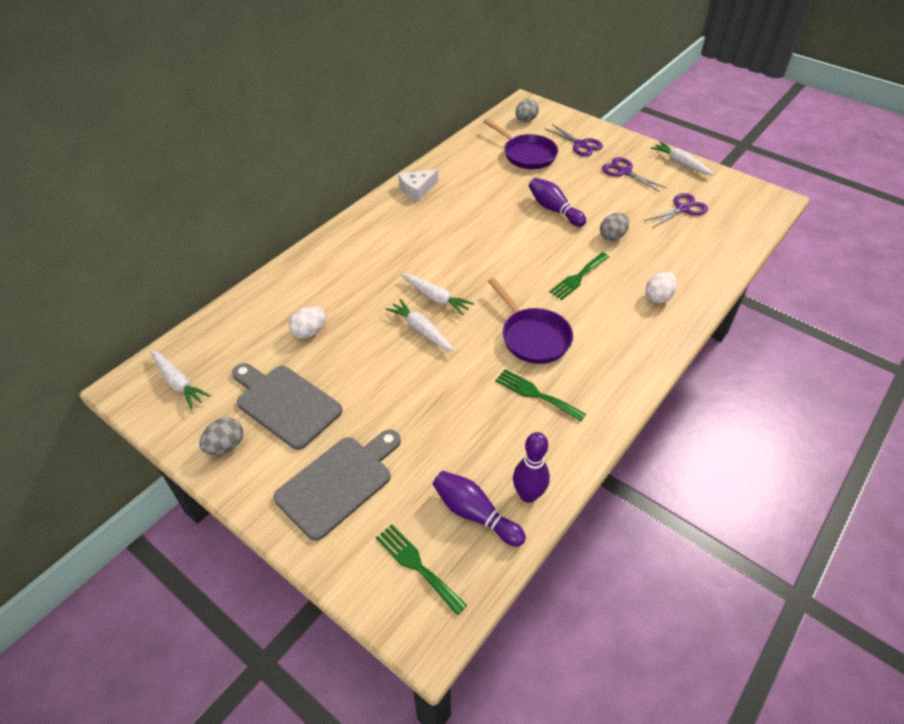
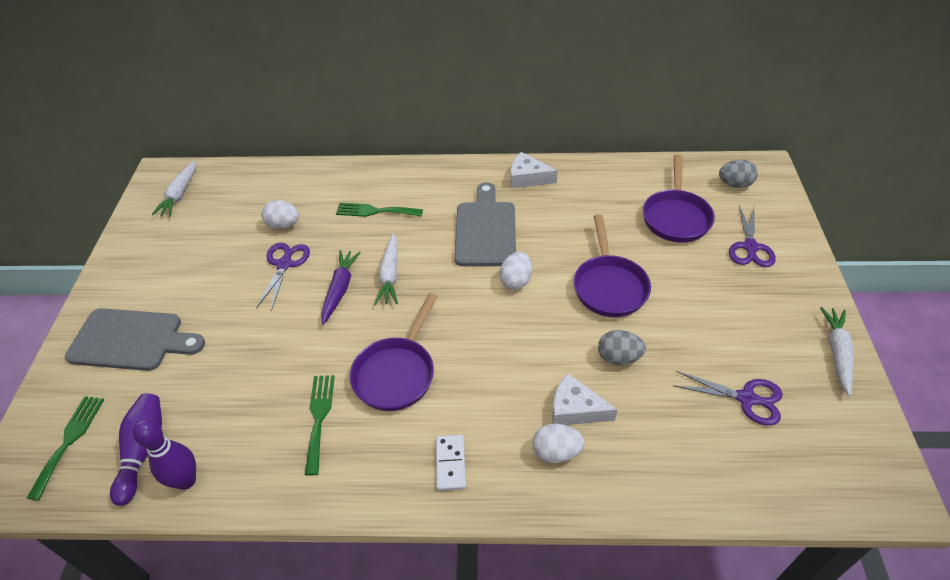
camera: 55 degrees right, 0 degrees up
(225, 446) = (133, 255): grey egg -> none
(285, 403) = (195, 260): grey cutting board -> grey cutting board (485, 230)
(421, 330) = (340, 289): white carrot -> purple carrot
(507, 243) = (516, 281): none -> white egg
(554, 209) = (609, 286): purple bowling pin -> purple pan
(578, 277) = (519, 363): green fork -> green fork (375, 211)
(624, 172) = (749, 309): purple scissors -> purple scissors (284, 264)
(629, 346) = (450, 463): none -> white domino
(634, 273) = (575, 409): none -> white cheese

